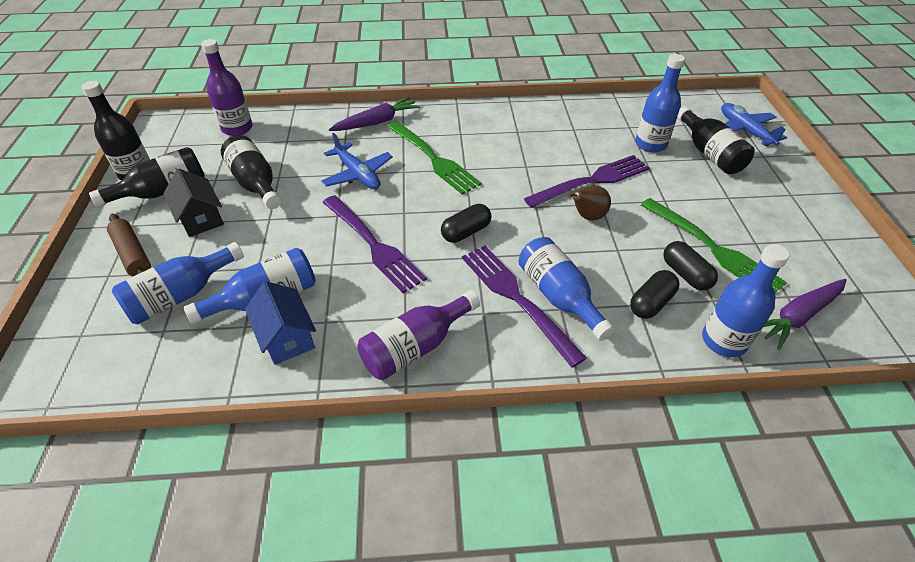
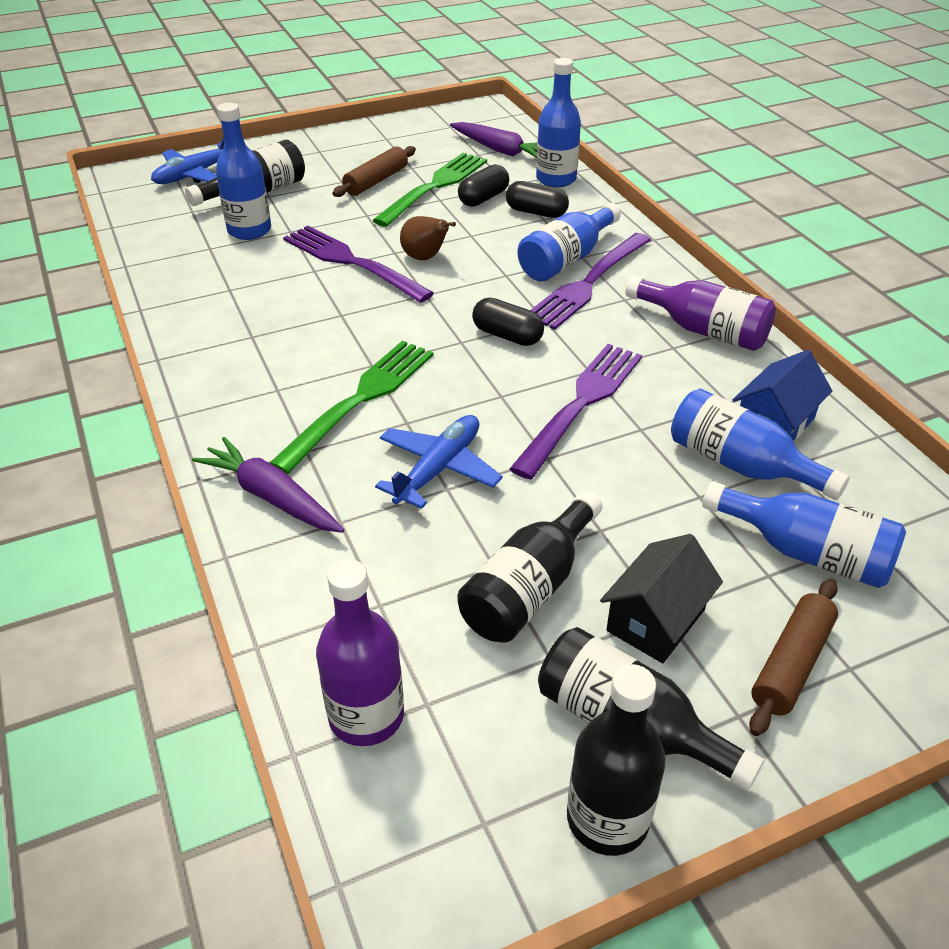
camera: 110 degrees left, 5 degrees down
(727, 216) = (376, 181): none -> brown rolling pin

